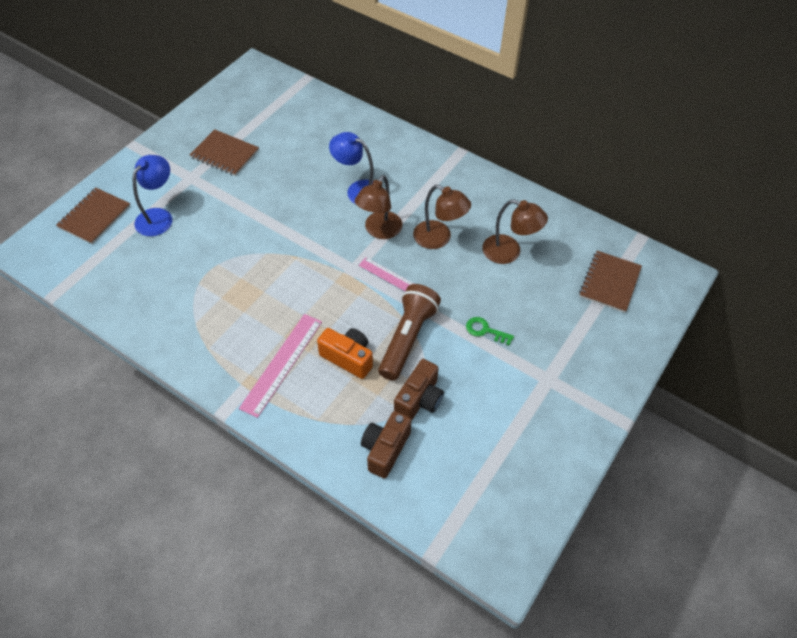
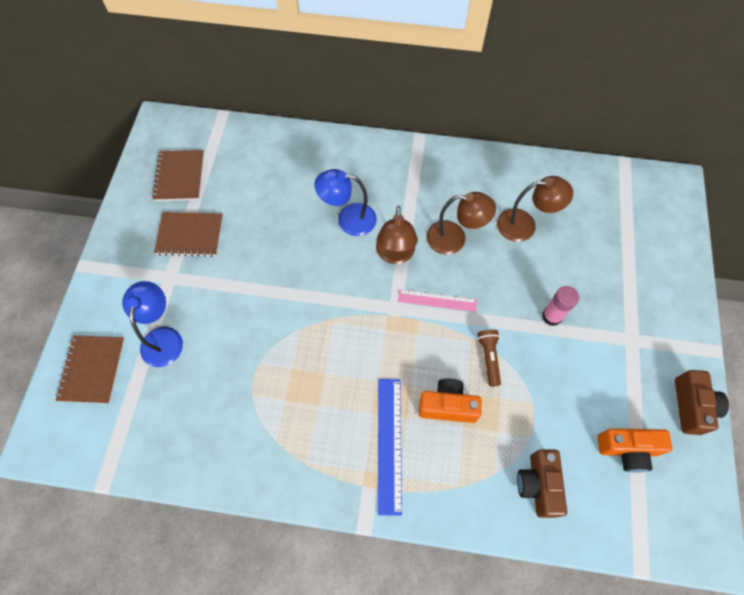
camera: 25 degrees left, 10 degrees up
(282, 364) = (389, 444): pink ruler -> blue ruler
(407, 338) = (489, 358): brown flashlight -> brown flashlight, size x0.54
(419, 399) = (537, 417): brown camera -> brown camera (691, 406)
(483, 460) = (627, 450): none -> orange camera
(485, 330) = (551, 316): green key -> pink glue stick
(610, 282) = (625, 217): brown notebook -> brown notebook (180, 176)

